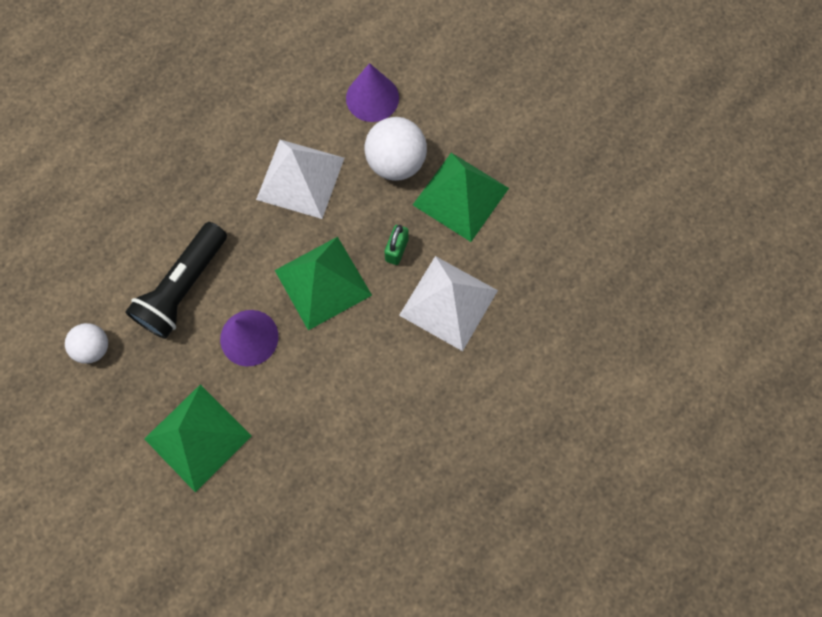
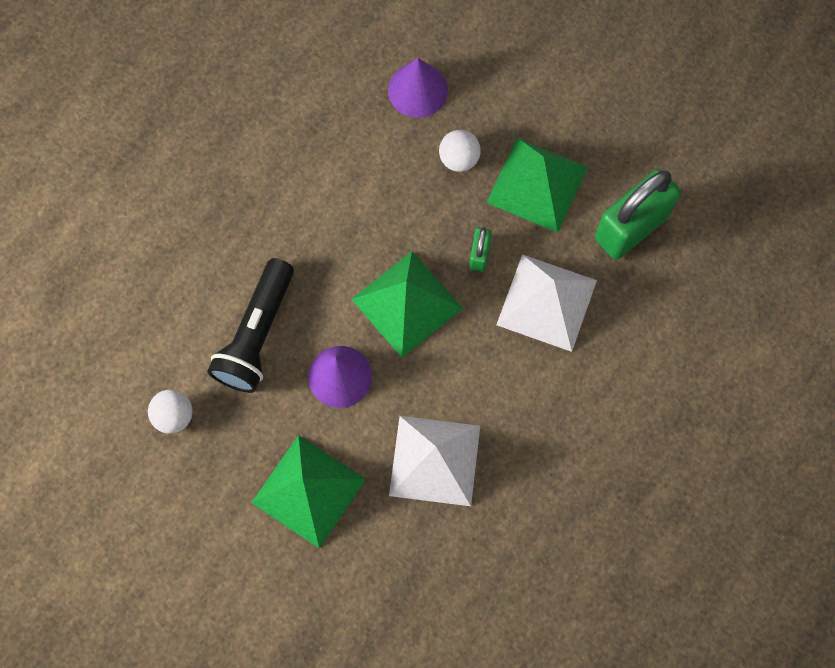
camera: 10 degrees left, 0 degrees up
(300, 178) = (357, 193): white pyramid -> white pyramid (434, 460)
(396, 163) = (459, 159): white ball -> white ball, size x0.61
(538, 248) = (631, 227): none -> green padlock

